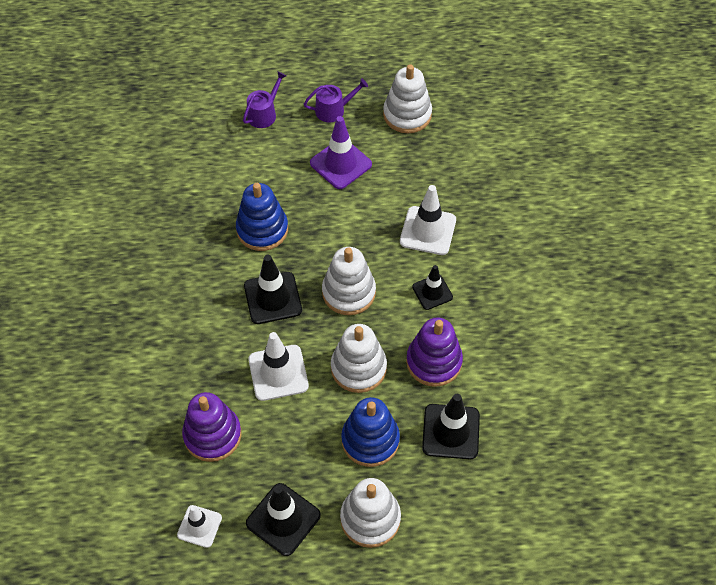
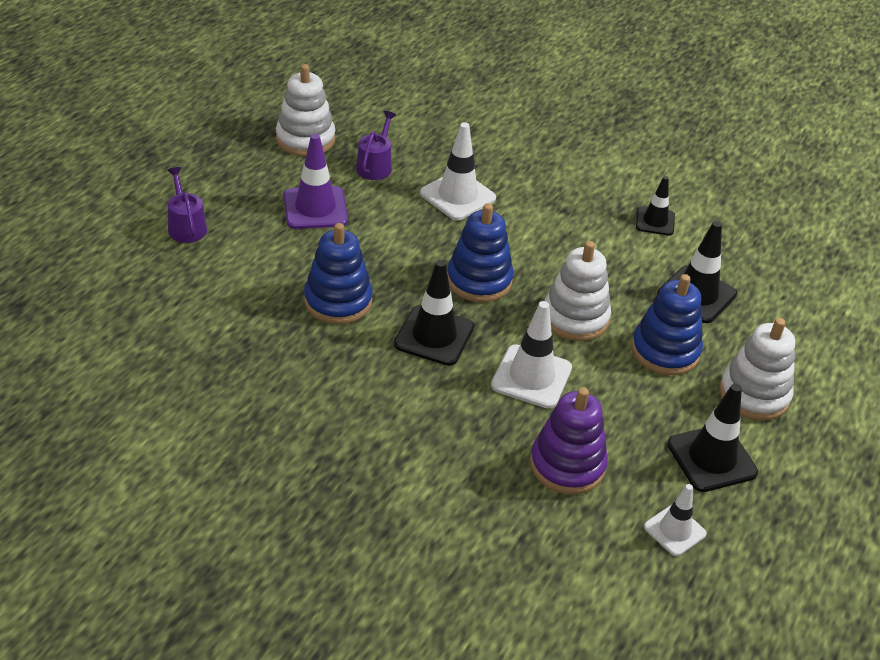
camera: 60 degrees left, 15 degrees down
(333, 110) = (241, 179): purple watering can -> purple watering can (375, 166)
(349, 292) = (479, 280): white stacking toy -> blue stacking toy
(432, 292) = (531, 228): black traffic cone -> black traffic cone (655, 221)
(434, 362) = (611, 266): purple stacking toy -> none

